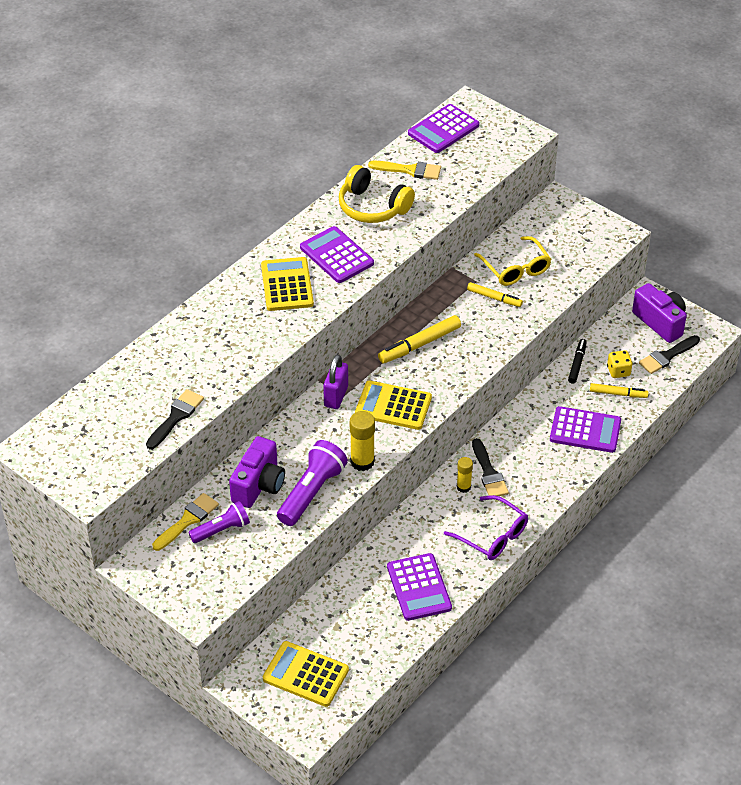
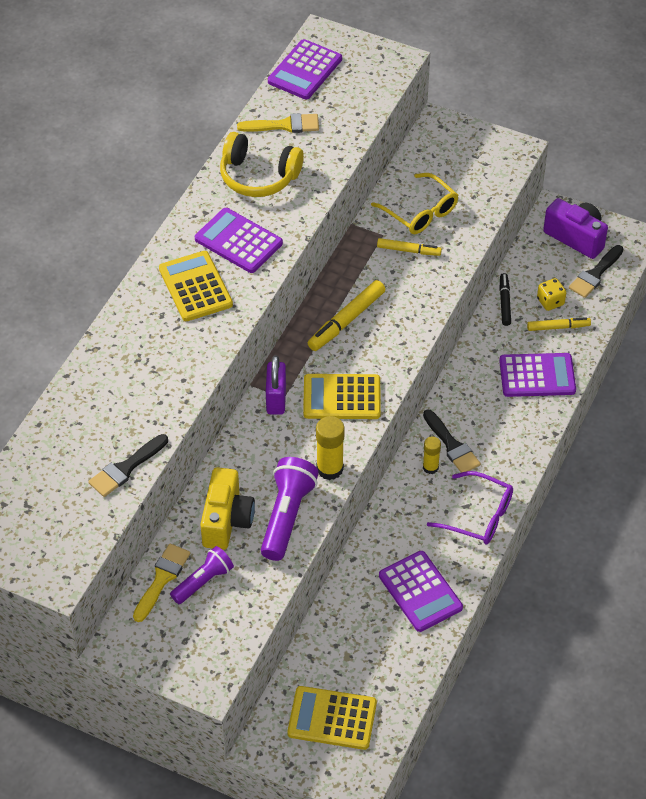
camera: 15 degrees left, 5 degrees up
(176, 417) = (126, 468): black brush -> black brush turned 150 degrees counterclockwise
(259, 485) = (226, 520): purple camera -> yellow camera

